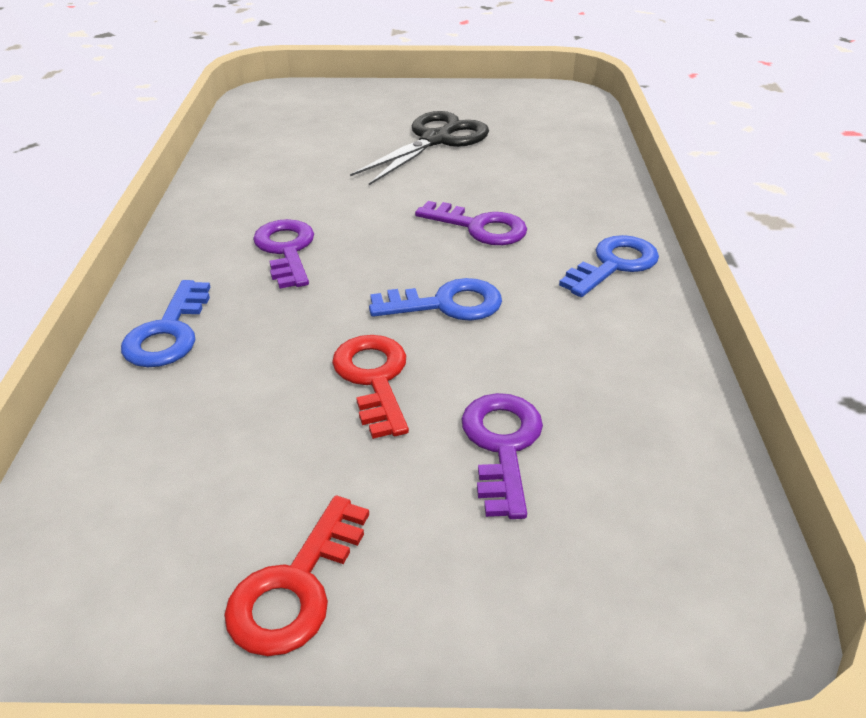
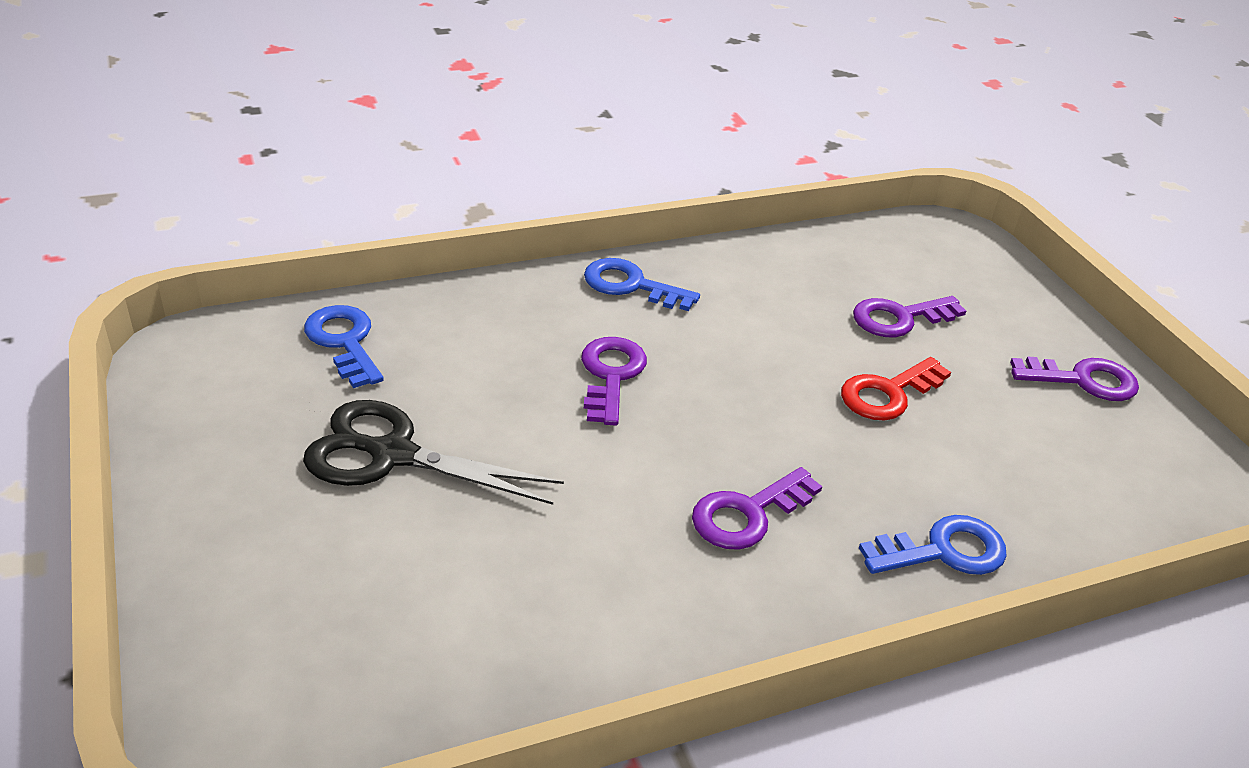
camera: 115 degrees left, 0 degrees up
(296, 587) = (1083, 380): red key -> purple key
(446, 304) = (760, 373): blue key -> blue key (344, 342)

